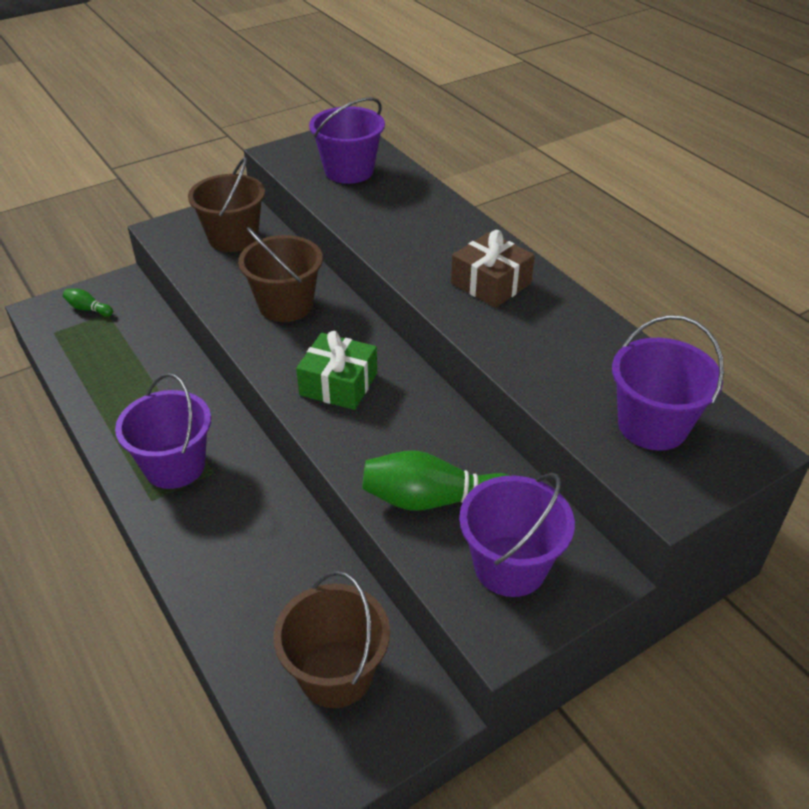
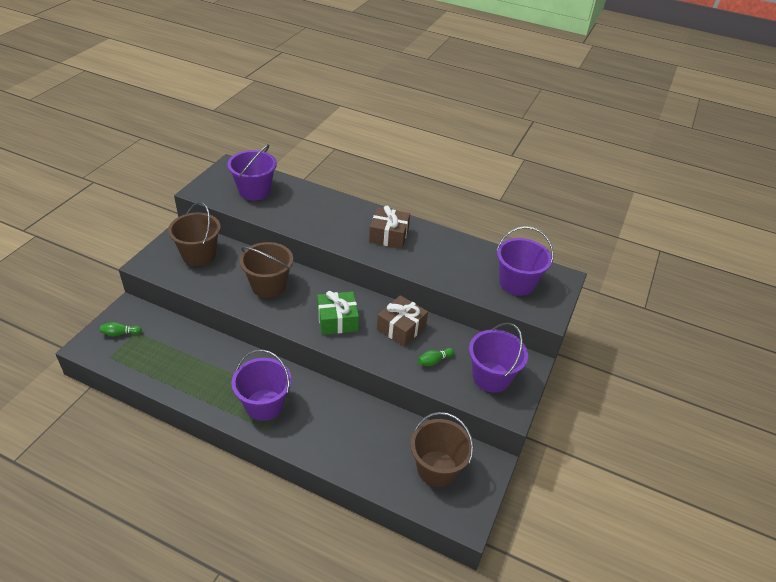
camera: 35 degrees left, 0 degrees up
(424, 430) = (401, 328): none -> brown gift
(434, 500) = (434, 361): green bowling pin -> green bowling pin, size x0.47

